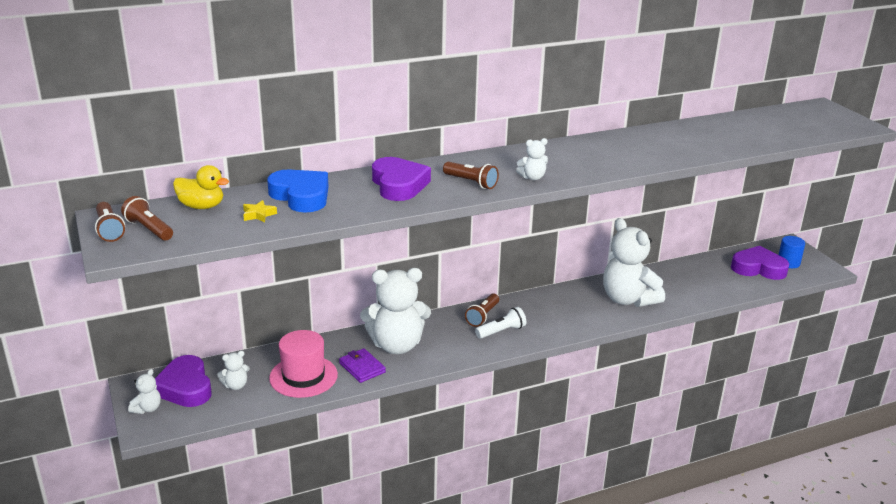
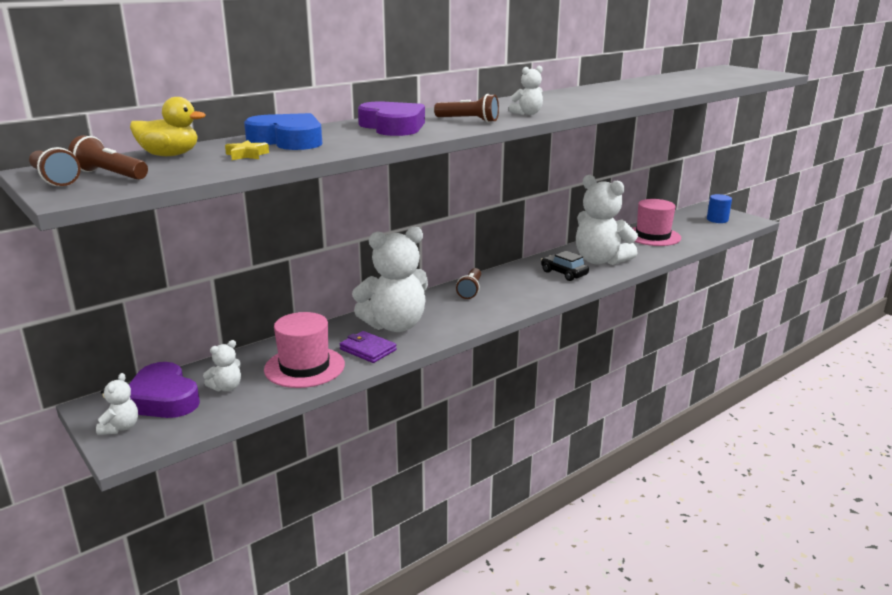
camera: 15 degrees left, 5 degrees down
(501, 331) = (497, 299): white flashlight -> none
(582, 310) = (564, 273): none -> black car
(702, 275) = (652, 236): none -> pink hat
(758, 268) = (695, 226): purple heart -> none

